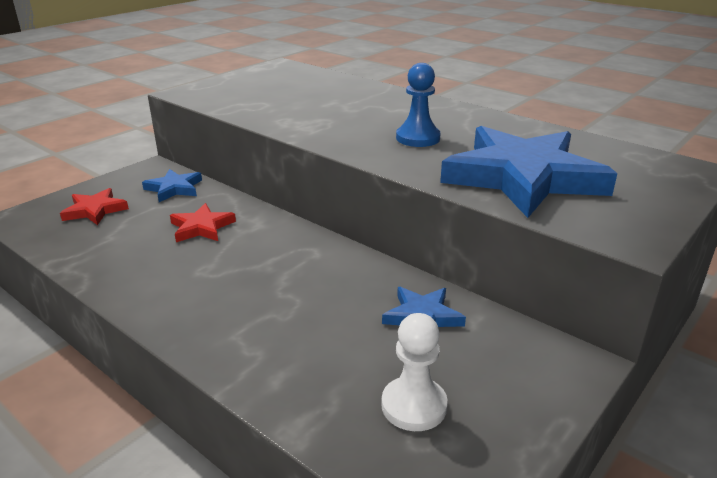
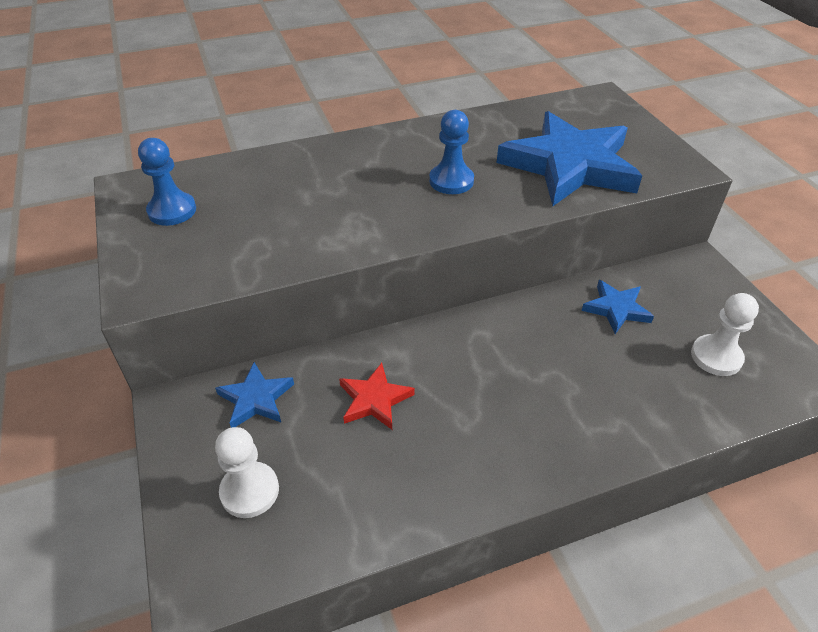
camera: 60 degrees left, 15 degrees up
(95, 210) = (250, 491): red star -> white pawn
(269, 78) = (172, 211): none -> blue pawn

